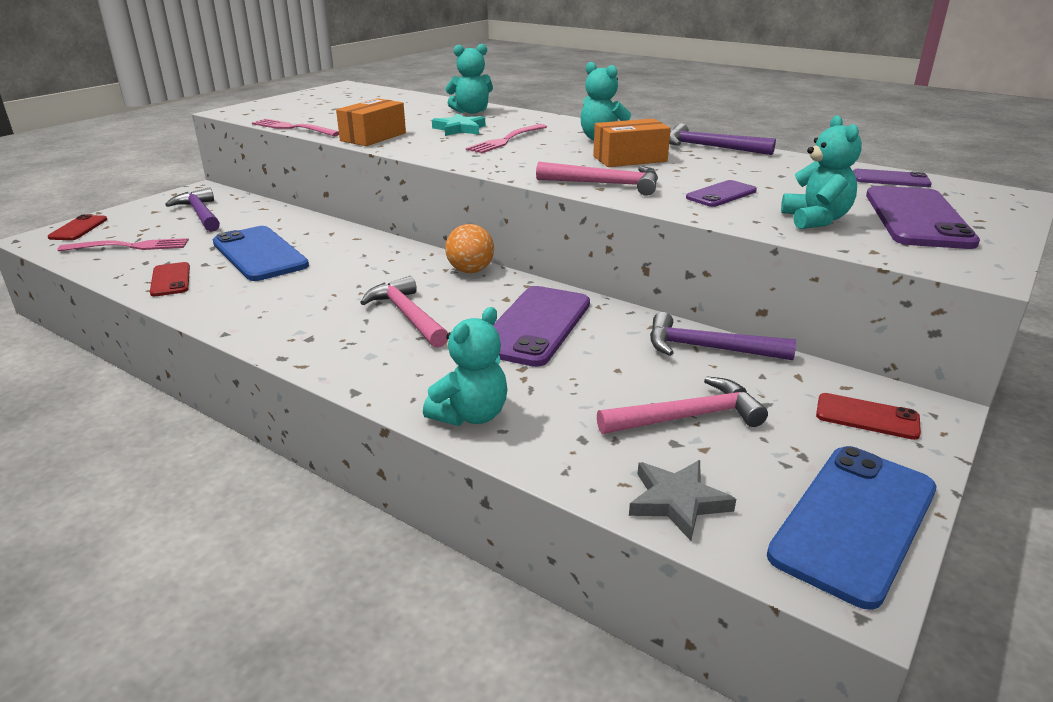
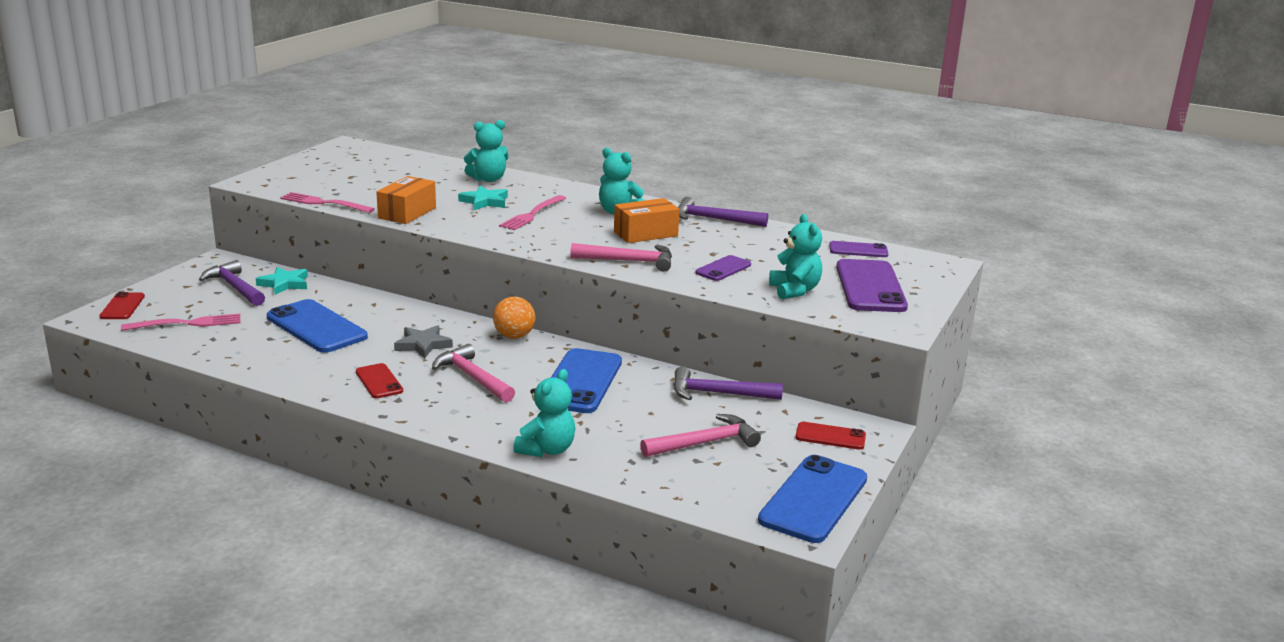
camera: 10 degrees left, 5 degrees down
(170, 280) = (247, 354): red phone -> red phone (379, 381)
(251, 212) = (284, 284): none -> turquoise star
(535, 326) = (581, 381): purple phone -> blue phone
(677, 502) = (700, 495): grey star -> grey star (423, 345)

